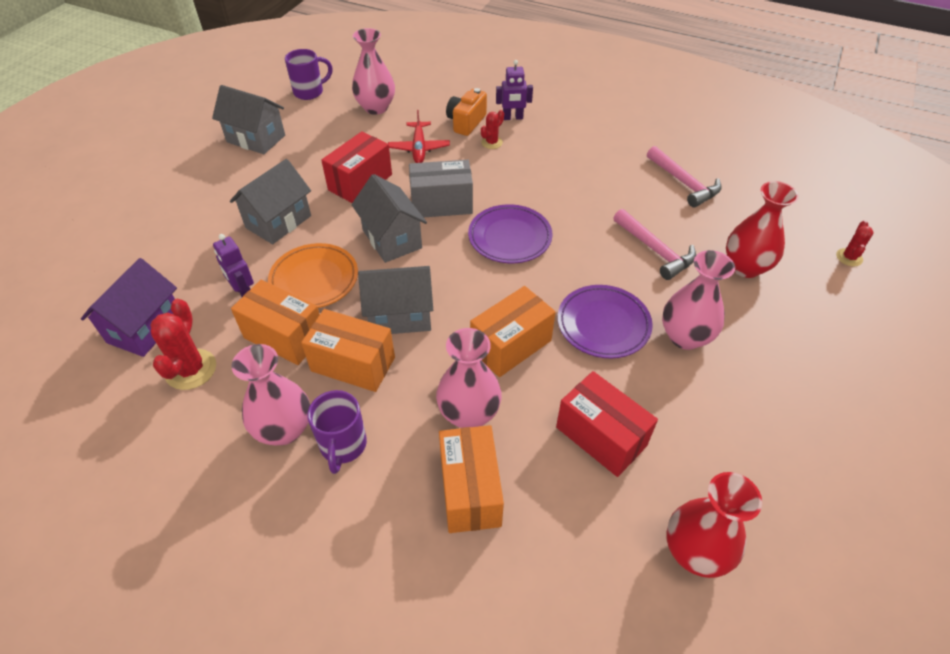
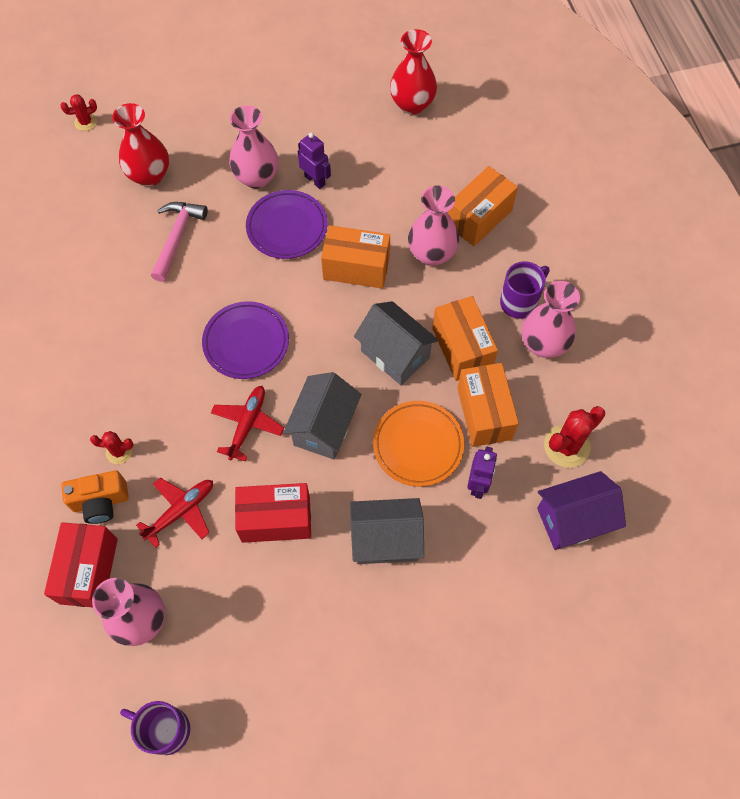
camera: 130 degrees left, 15 degrees up
(256, 139) = (296, 695): grey house -> none
(441, 204) = (247, 425): grey box -> red plane
(512, 118) = (58, 464): purple robot -> purple robot (315, 180)
(601, 436) = (381, 179): red box -> red box (89, 571)
(684, 183) = (65, 262): pink hammer -> none

